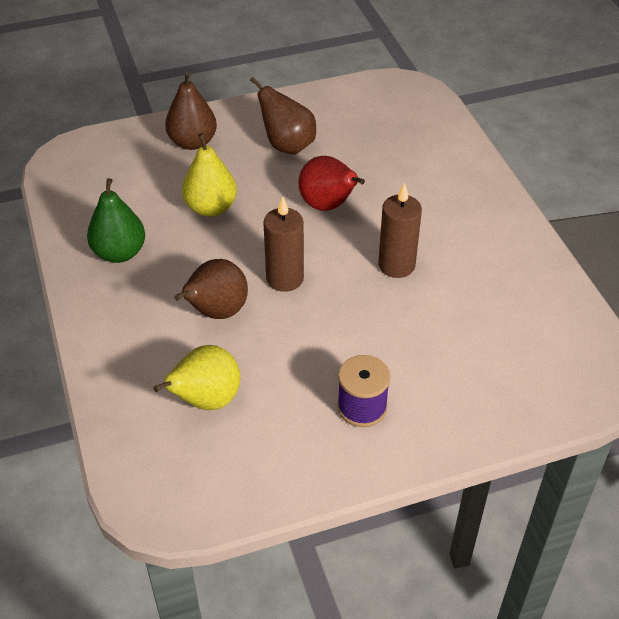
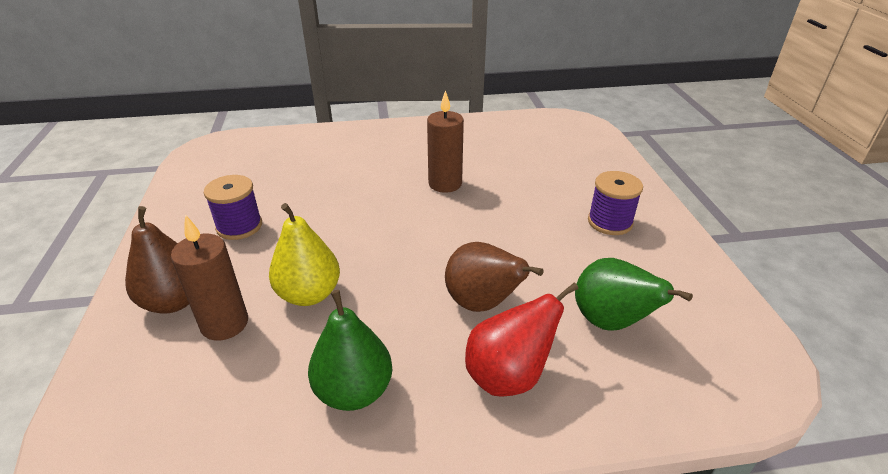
camera: 80 degrees left, 10 degrees down
(206, 400) = (610, 322): yellow pear -> green pear
(285, 278) = (444, 249): brown candle -> brown candle (225, 324)
(287, 145) = (239, 226): brown pear -> purple spool
(328, 205) = (349, 211): red pear -> red pear (508, 376)

